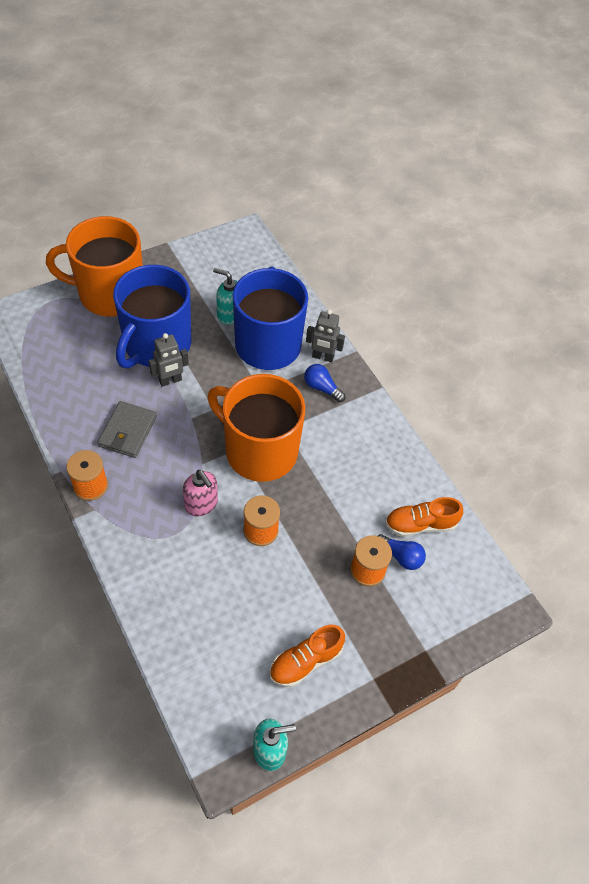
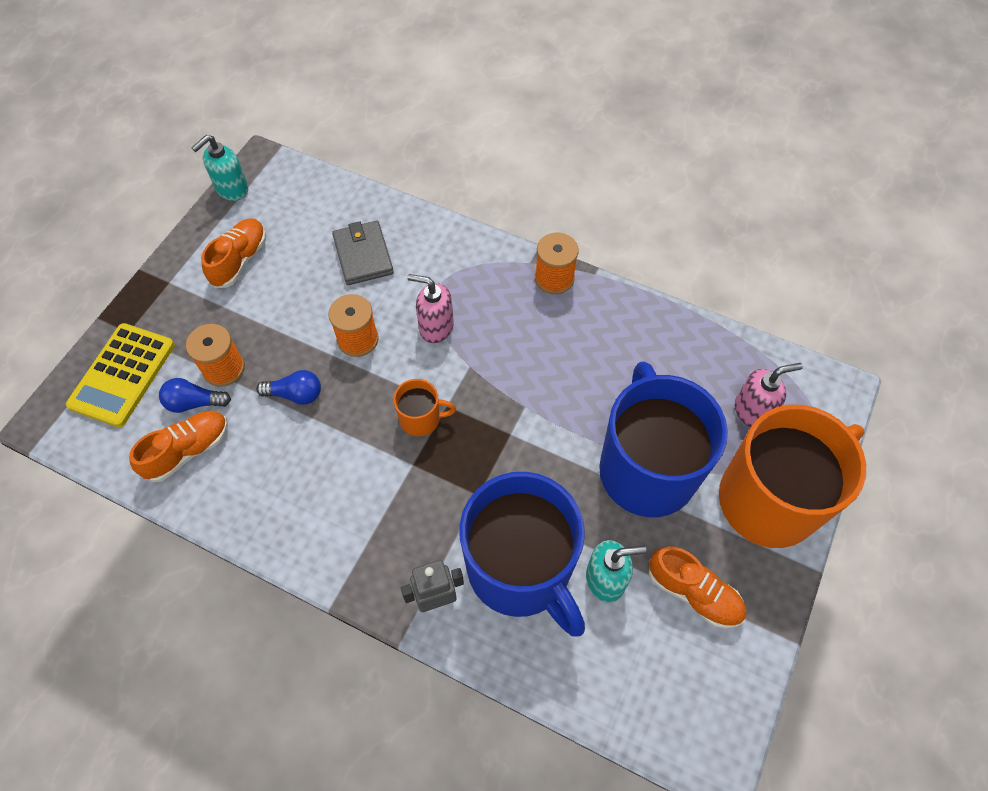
camera: 150 degrees right, 5 degrees up
(67, 334) = (752, 411): none -> pink soap dispenser
(128, 431) = (573, 349): grey wallet -> grey wallet (363, 255)
(170, 381) = (587, 434): grey robot -> none
(192, 284) = (693, 593): none -> orange shoe
(259, 450) = (421, 419): orange mug -> orange mug, size x0.43
(322, 388) = (406, 550): blue light bulb -> blue light bulb (295, 394)
(444, 613) = (122, 375): none -> yellow calculator

